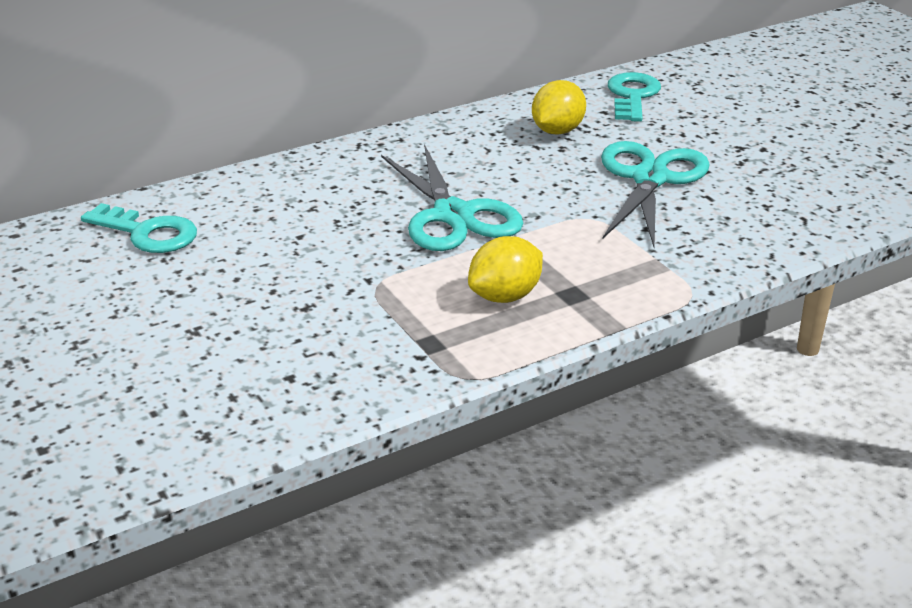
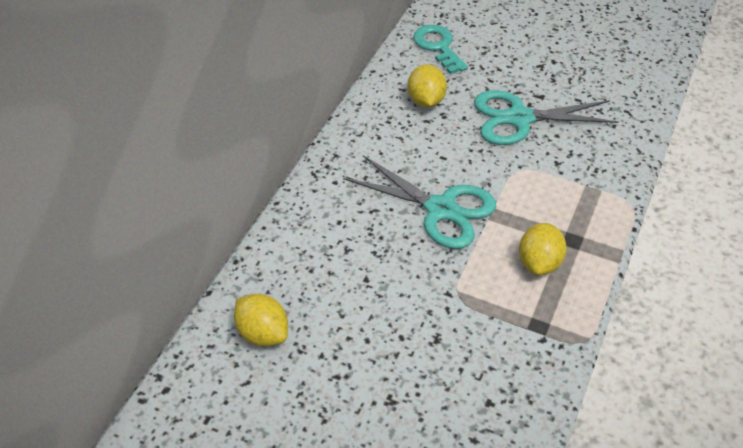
camera: 35 degrees left, 15 degrees up
(148, 233) = (263, 333): turquoise key -> yellow lemon
(650, 179) = (519, 118): turquoise scissors -> turquoise scissors turned 75 degrees counterclockwise

